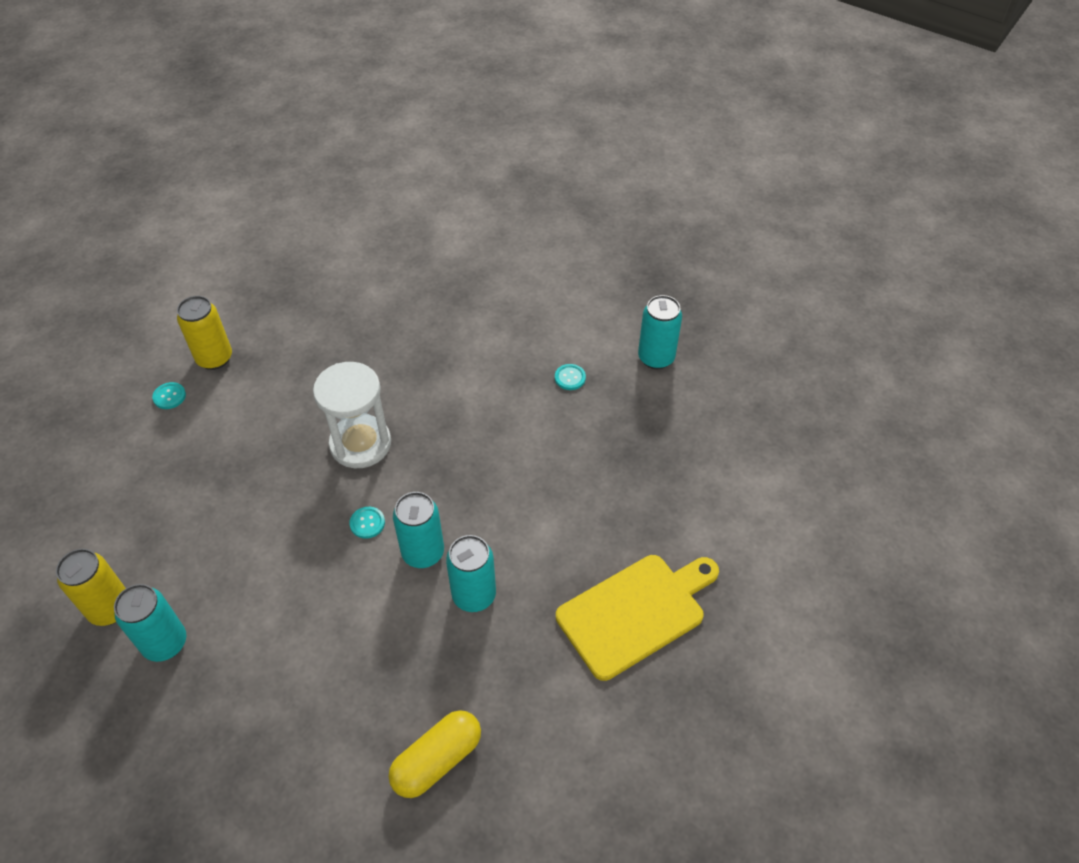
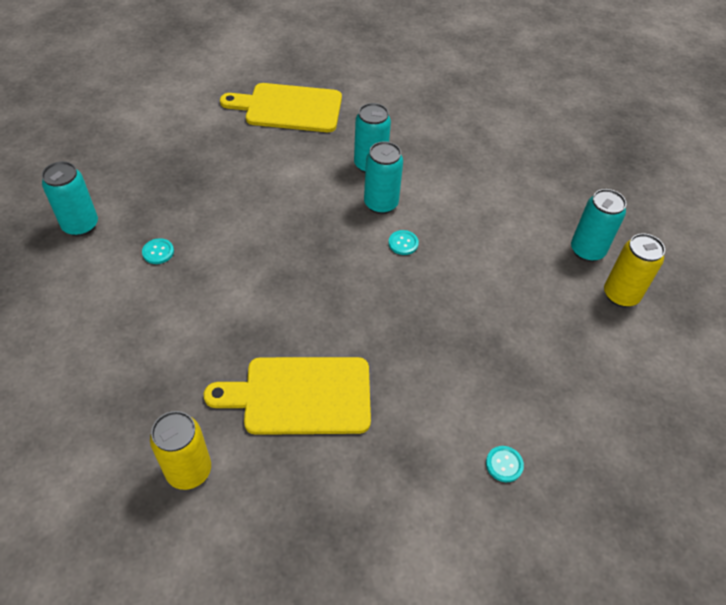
camera: 145 degrees left, 0 degrees up
(214, 358) = (437, 483): yellow can -> yellow can (189, 471)
(354, 352) = (300, 395): none -> yellow cutting board
(360, 444) = (363, 303): white hourglass -> none
(437, 760) = (454, 113): yellow capsule -> none

